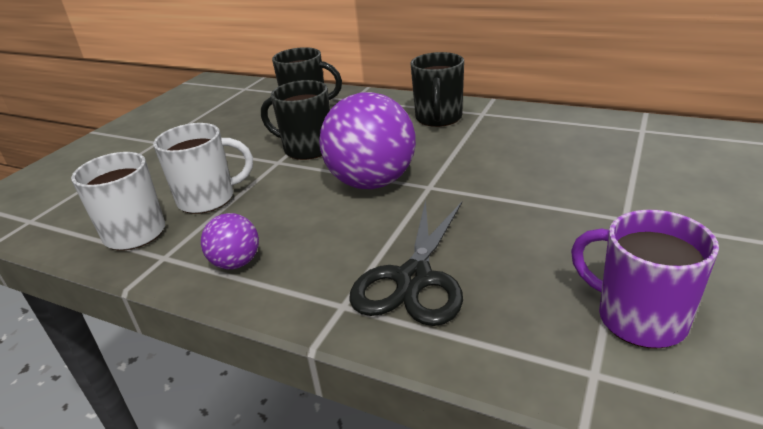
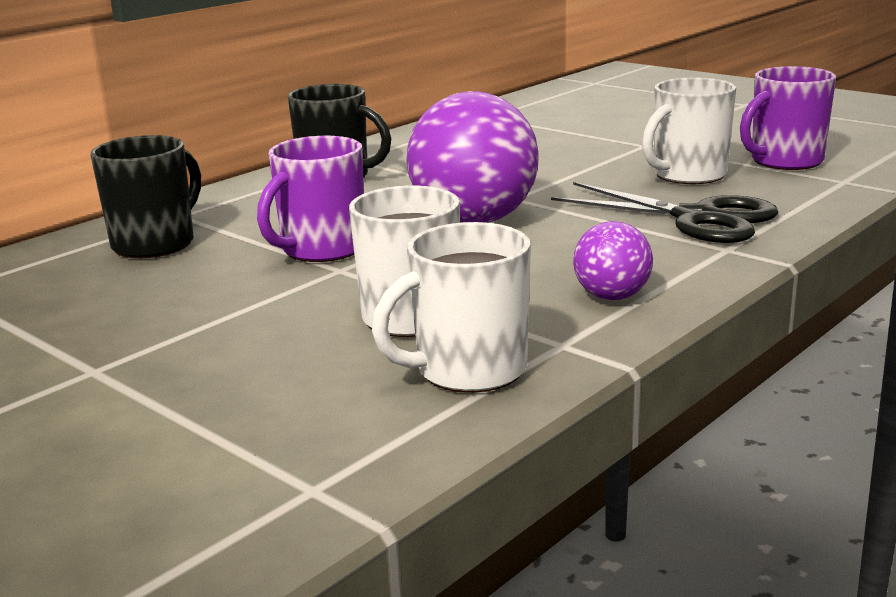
camera: 75 degrees left, 10 degrees down
(307, 149) = (322, 249): black mug -> purple mug
(539, 257) = (688, 175): none -> white mug

